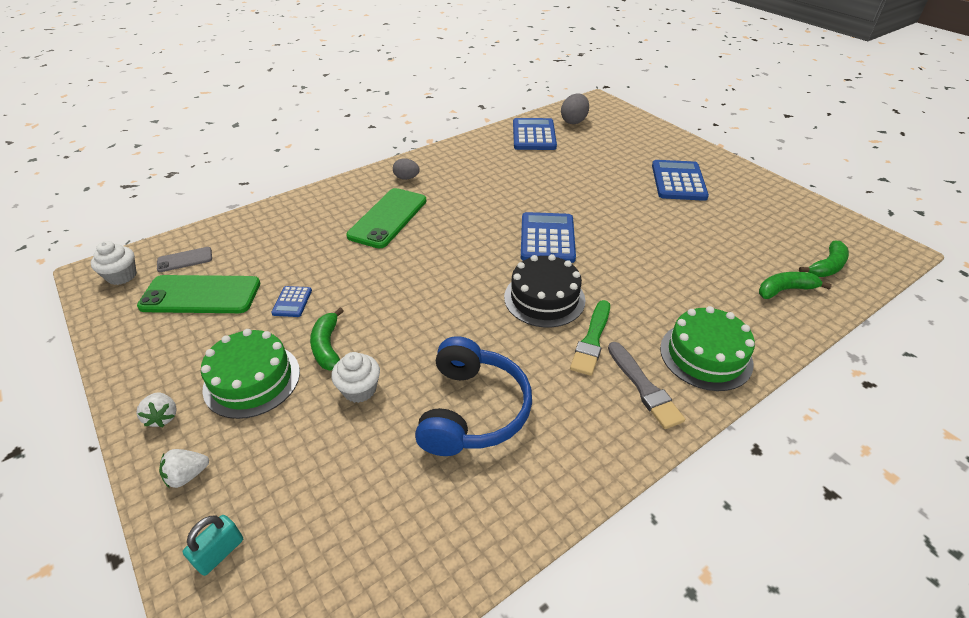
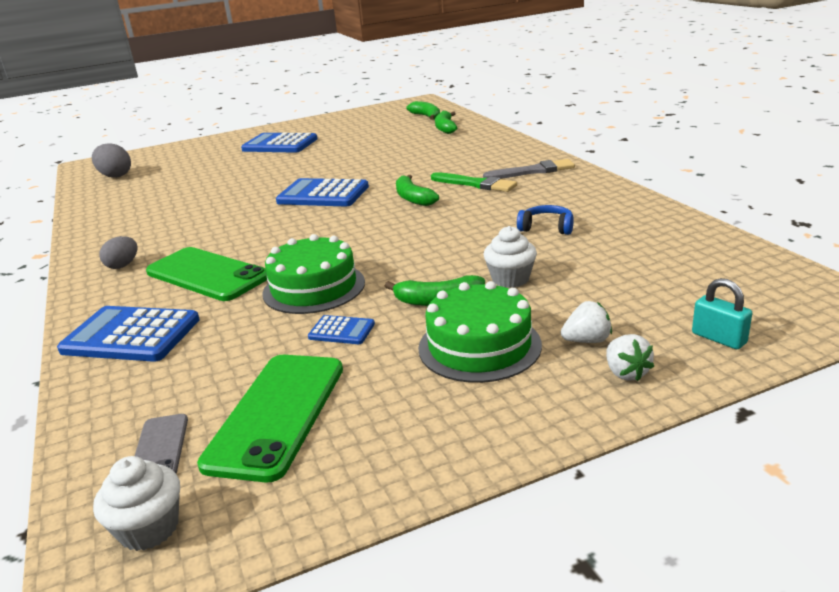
camera: 75 degrees left, 15 degrees down
(163, 417) = (532, 408): white strawberry -> white strawberry (587, 340)
(472, 410) = (546, 228): blue headphones -> blue headphones, size x0.48
(533, 135) = (118, 195): blue calculator -> blue calculator (131, 335)
(544, 298) = (413, 198): black cake -> green banana
(705, 355) = (504, 153): green cake -> green cake (314, 287)

